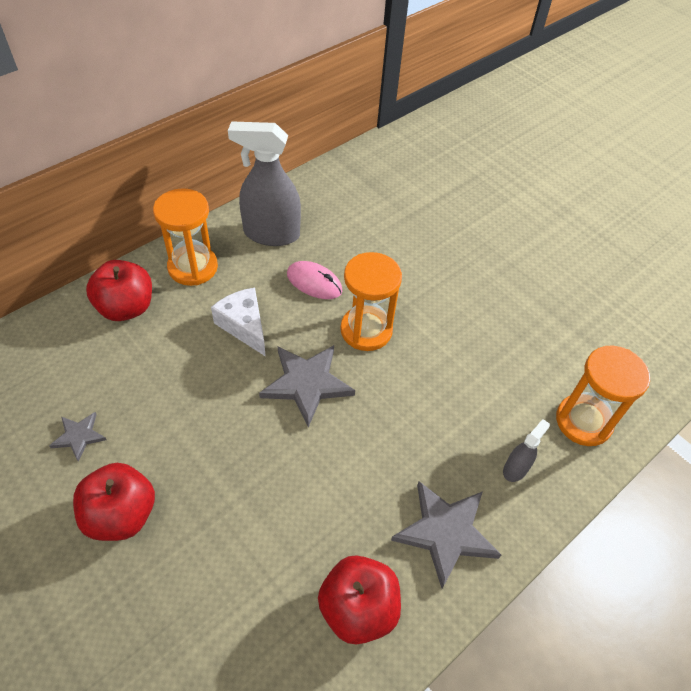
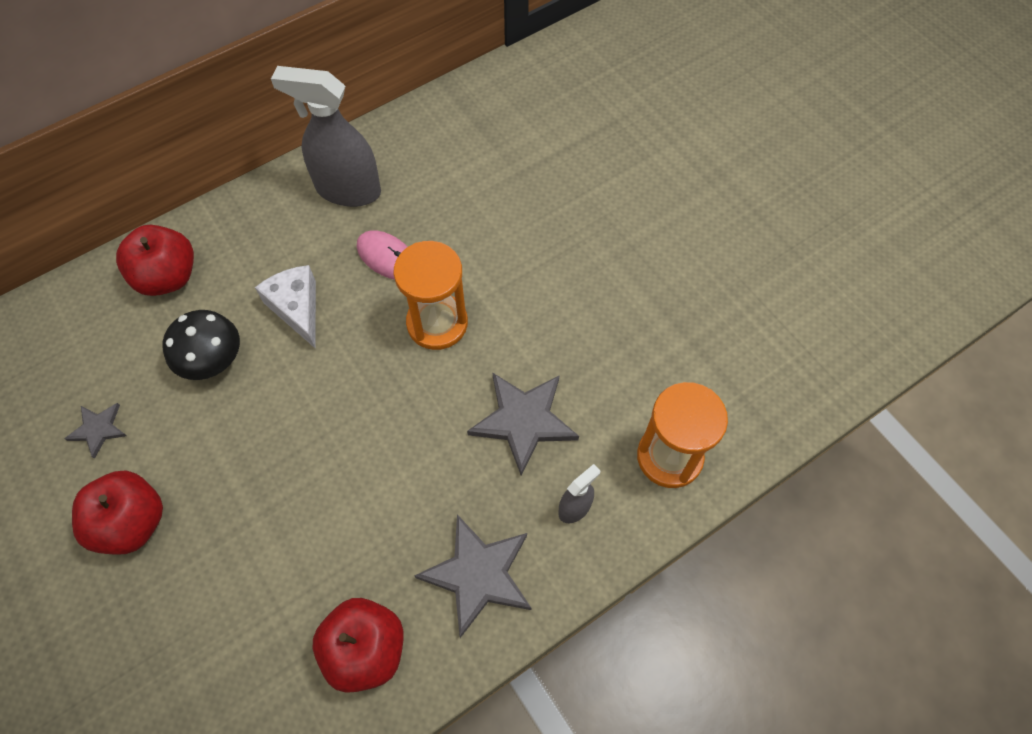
camera: 10 degrees right, 10 degrees up
(176, 371) = (212, 360): none -> black mushroom
(193, 267) = (250, 229): orange hourglass -> none
(307, 383) = (356, 385): grey star -> grey star (523, 421)

